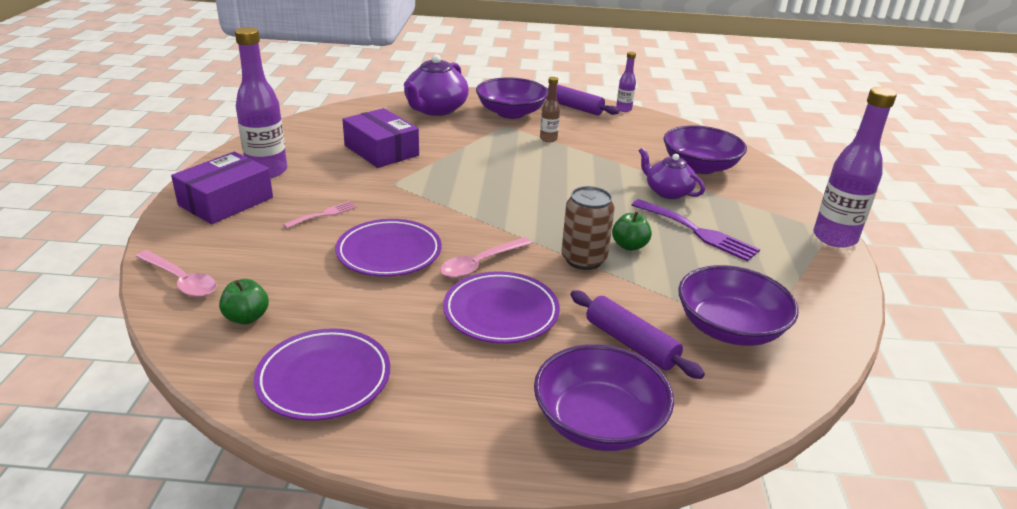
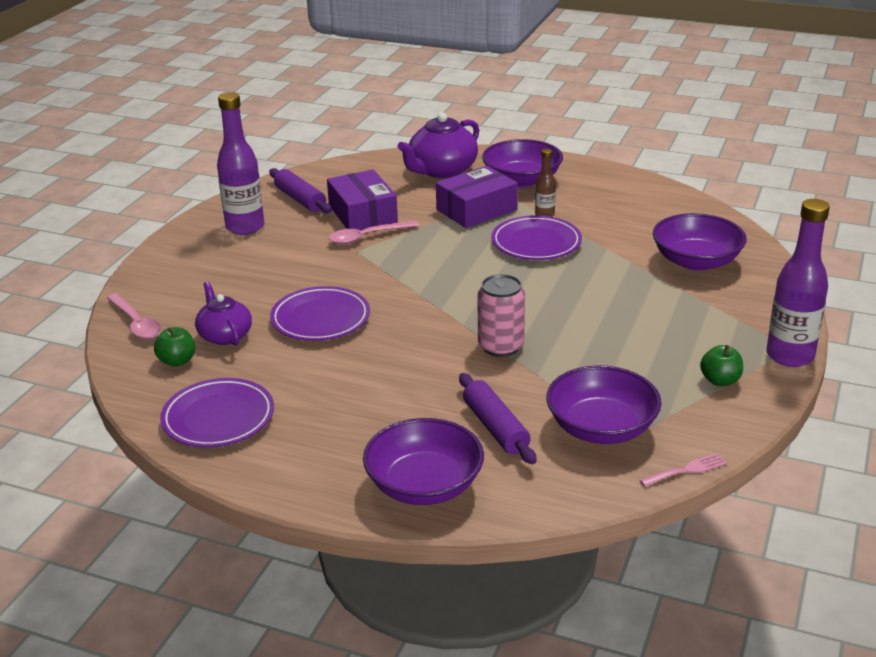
camera: 20 degrees right, 0 degrees up
(226, 201) = (197, 254): purple box -> purple box (476, 210)
(323, 214) = (278, 276): pink fork -> pink fork (687, 470)
(480, 264) = (399, 339): pink spoon -> pink spoon (367, 237)
(501, 312) = (393, 385): purple plate -> purple plate (536, 243)
(574, 107) = (598, 178): purple rolling pin -> purple rolling pin (300, 199)
(583, 259) = (500, 346): brown can -> pink can
(623, 109) = (656, 184): purple bottle -> none
(629, 246) = (556, 338): green apple -> green apple (720, 381)
(668, 192) = (637, 286): purple teapot -> purple teapot (225, 335)
(698, 232) = (639, 332): purple fork -> none

